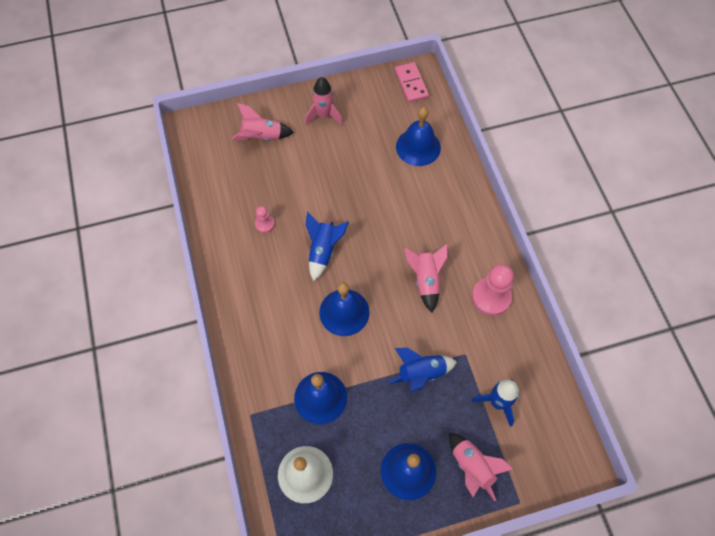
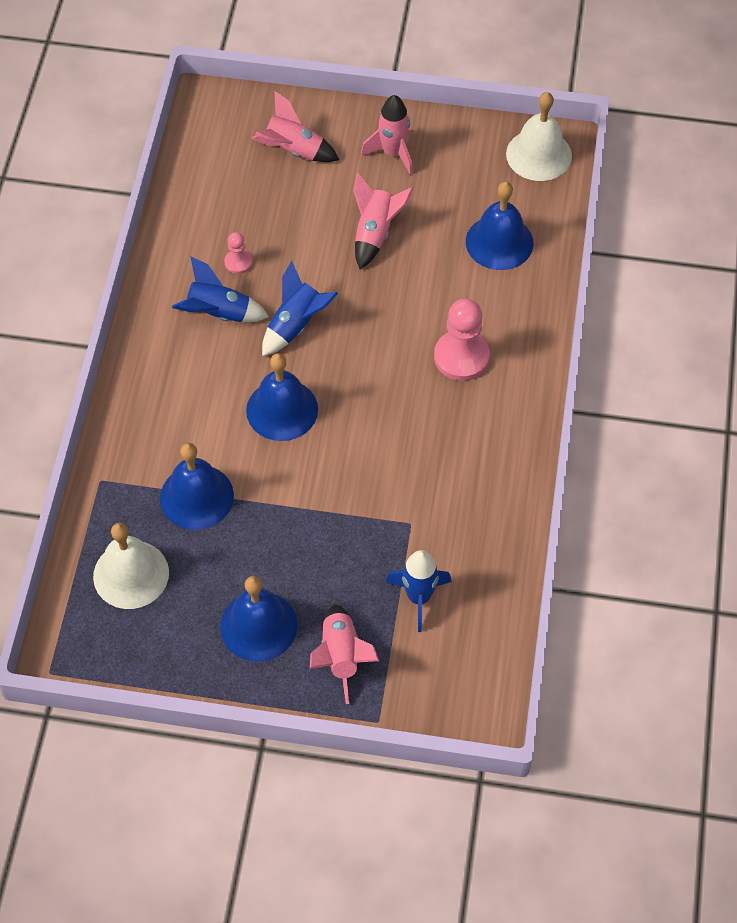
camera: 25 degrees right, 5 degrees down
(411, 84) = (539, 155): pink domino -> white bell
(421, 373) = (339, 522): blue rocket -> blue rocket (219, 313)
(426, 280) = (411, 414): pink rocket -> pink rocket (375, 233)
(491, 297) = (486, 470): pink pawn -> pink pawn (461, 357)

